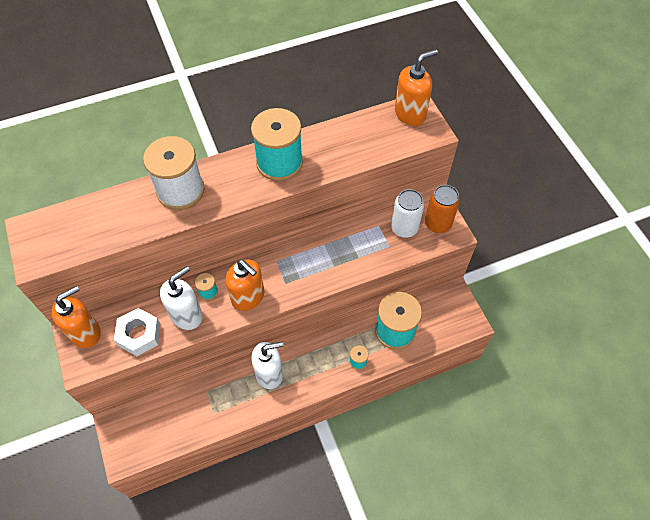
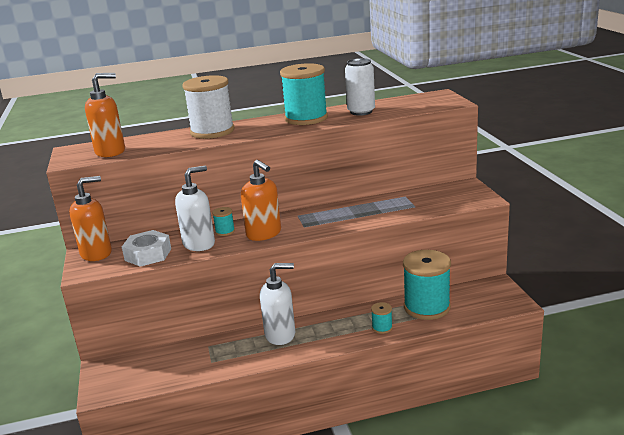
camera: 10 degrees right, 35 degrees down
(404, 228) = (432, 197): white can -> white can (361, 112)
(410, 114) = (432, 97): orange soap dispenser -> orange soap dispenser (110, 152)
(438, 224) = (467, 194): orange can -> none

